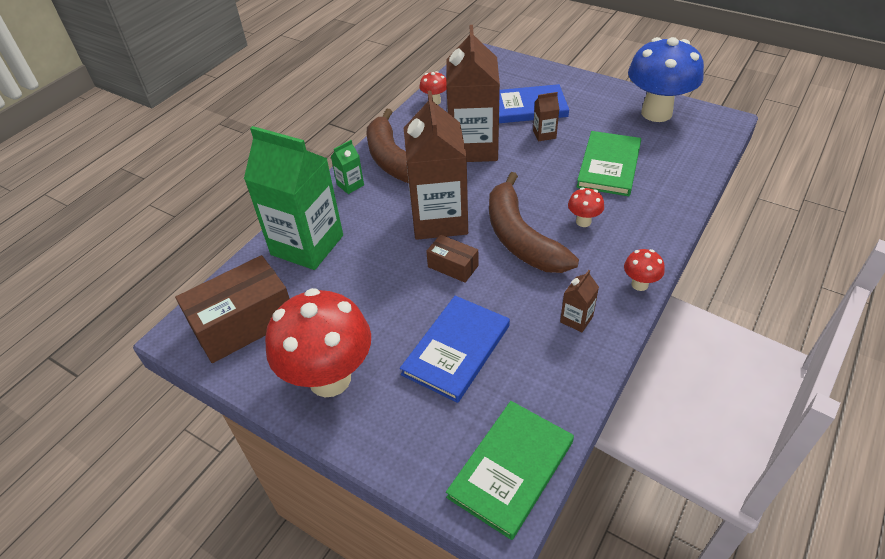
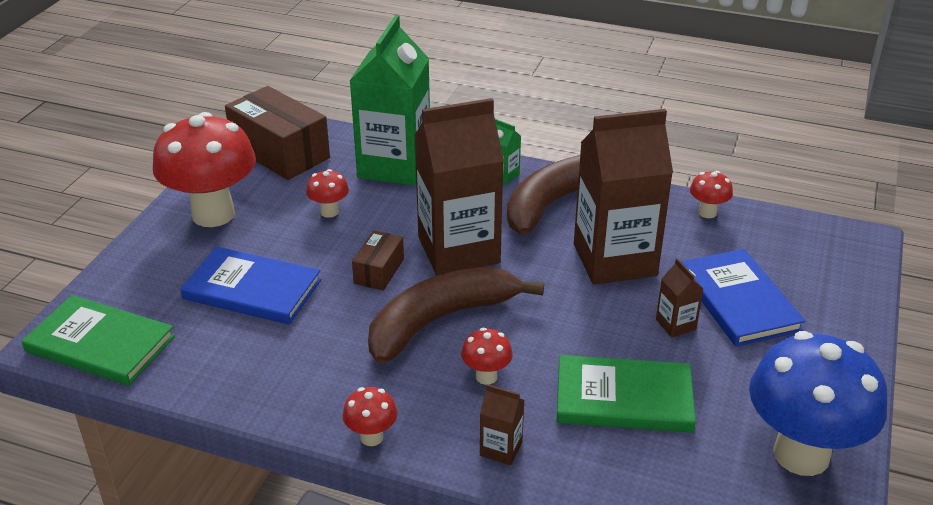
camera: 75 degrees right, 10 degrees down
(359, 292) = (329, 212): none -> red mushroom
(576, 319) = (304, 379): brown carton -> brown carton (501, 449)

